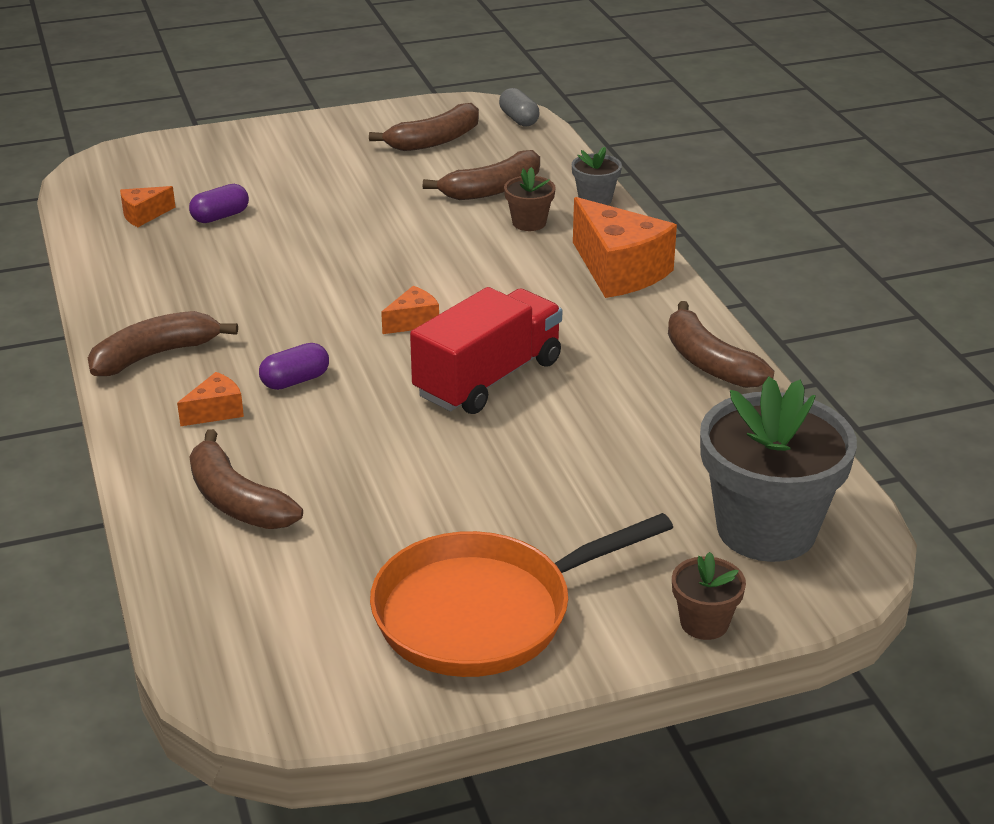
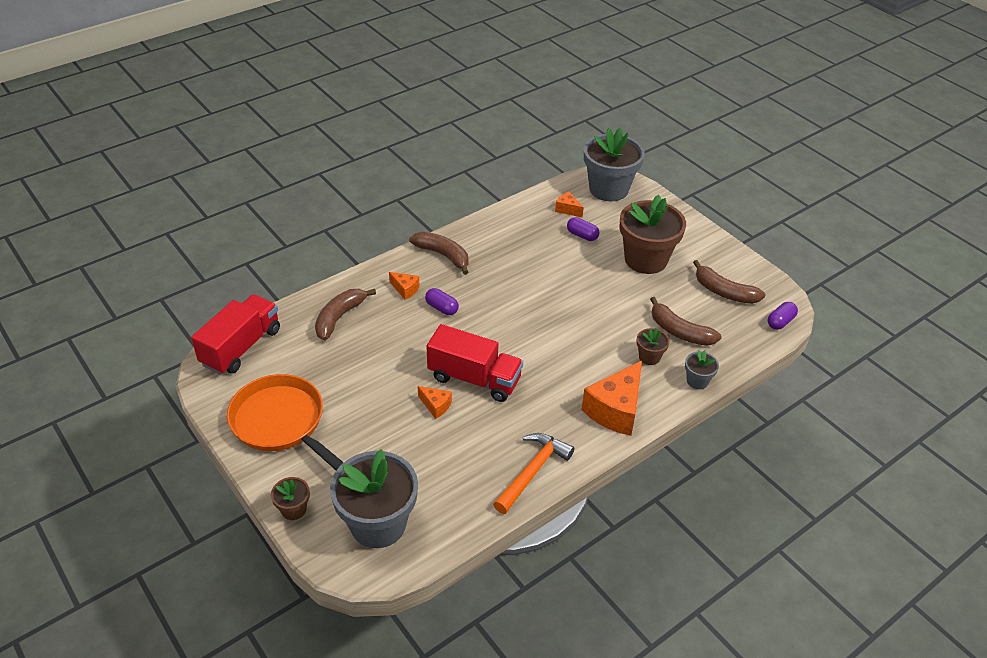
camera: 70 degrees right, 10 degrees up
(127, 171) = (608, 189): none -> grey flower pot
(233, 646) = (241, 347): none -> red truck
(321, 179) = (645, 259): none -> brown flower pot
(413, 322) = (515, 336): orange cheese -> orange cheese (436, 406)
(519, 119) = (780, 322): grey capsule -> purple capsule
(709, 362) = (533, 471): brown banana -> orange hammer

